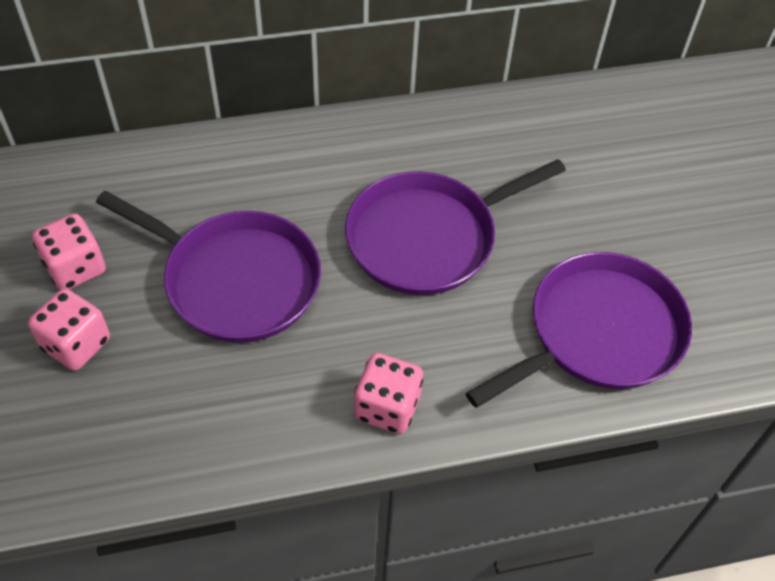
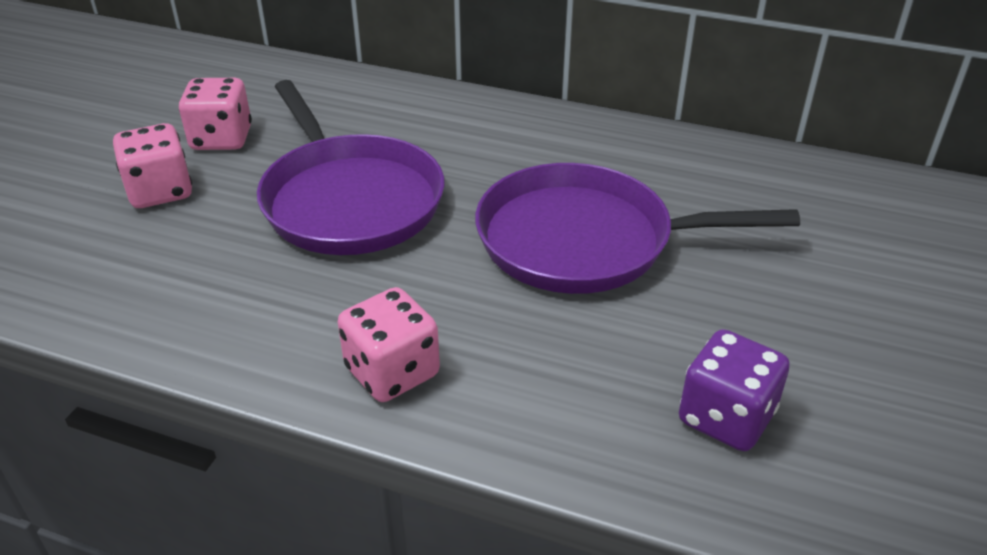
camera: 35 degrees right, 15 degrees down
(598, 333) = (726, 417): purple pan -> purple dice

